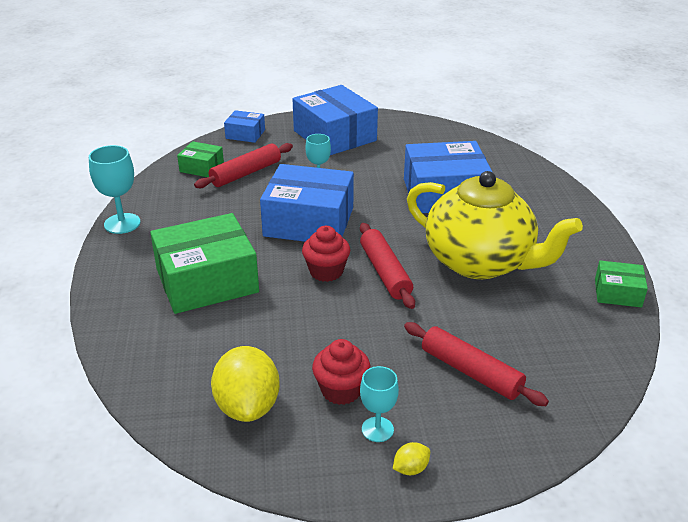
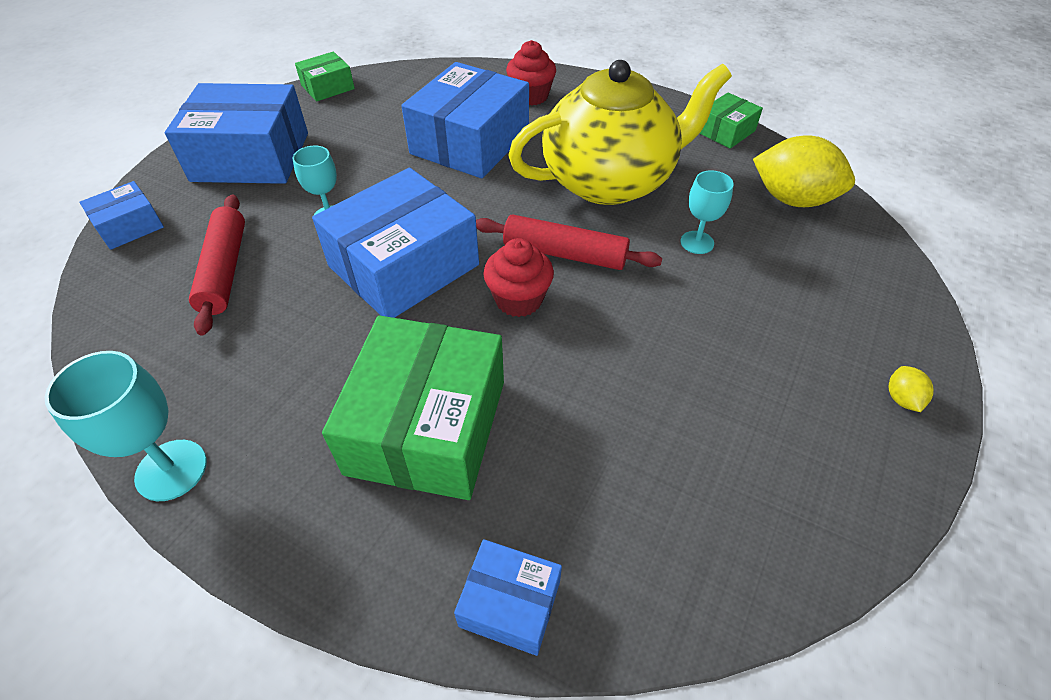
camera: 55 degrees left, 15 degrees up
(128, 351) = (510, 603): none -> blue box
(201, 167) = (147, 307): green box -> green box (328, 87)
(248, 406) = (723, 502): yellow lemon -> yellow lemon (792, 199)
(341, 390) = (746, 394): red cupcake -> red cupcake (531, 96)
(377, 429) = (828, 395): turquoise goblet -> turquoise goblet (697, 242)
(471, 372) = (777, 277): red rolling pin -> none

